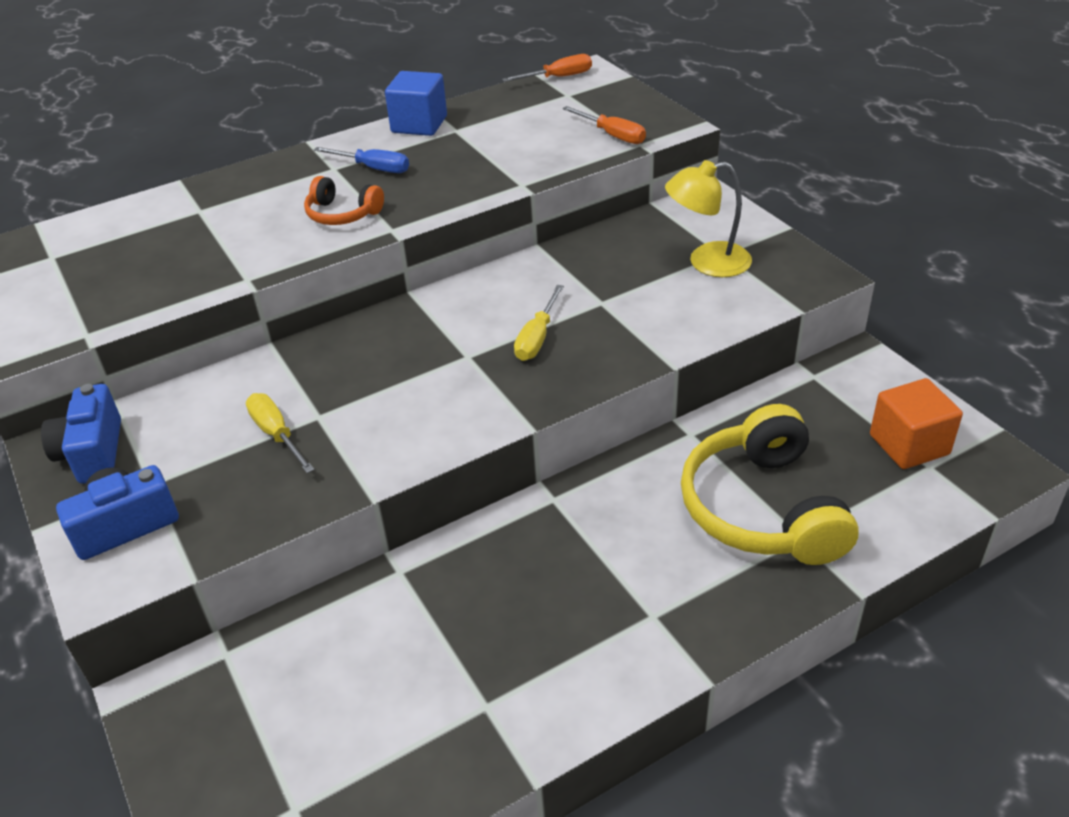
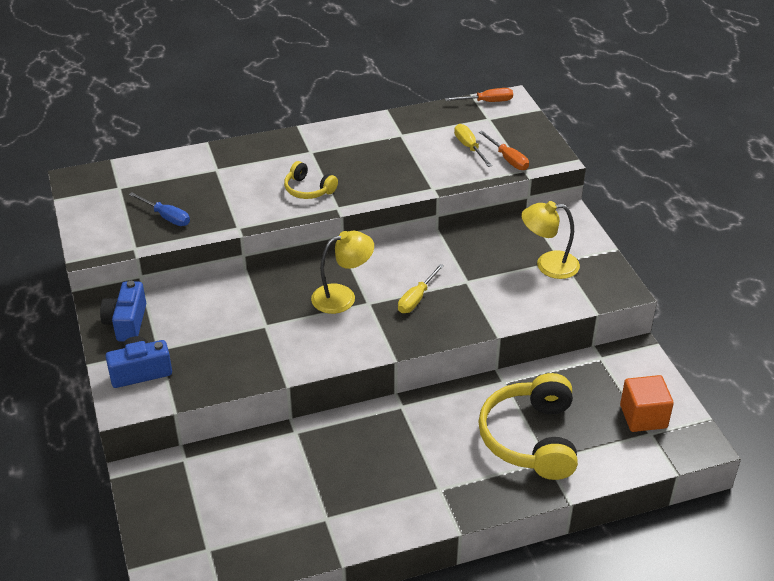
camera: 10 degrees right, 0 degrees up
(276, 434) = (238, 332): yellow screwdriver -> yellow screwdriver (469, 147)
(342, 214) = (308, 189): orange headphones -> yellow headphones
(373, 168) = (337, 156): blue screwdriver -> blue screwdriver (166, 217)
(419, 124) = (377, 125): blue cube -> none
(426, 354) = (342, 296): none -> yellow lamp

